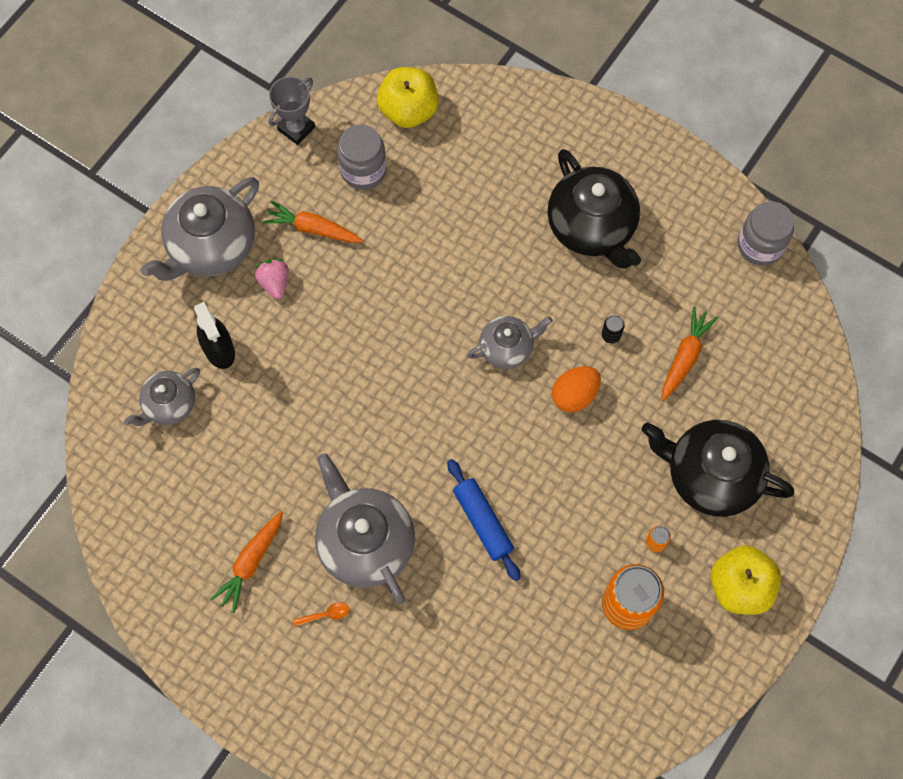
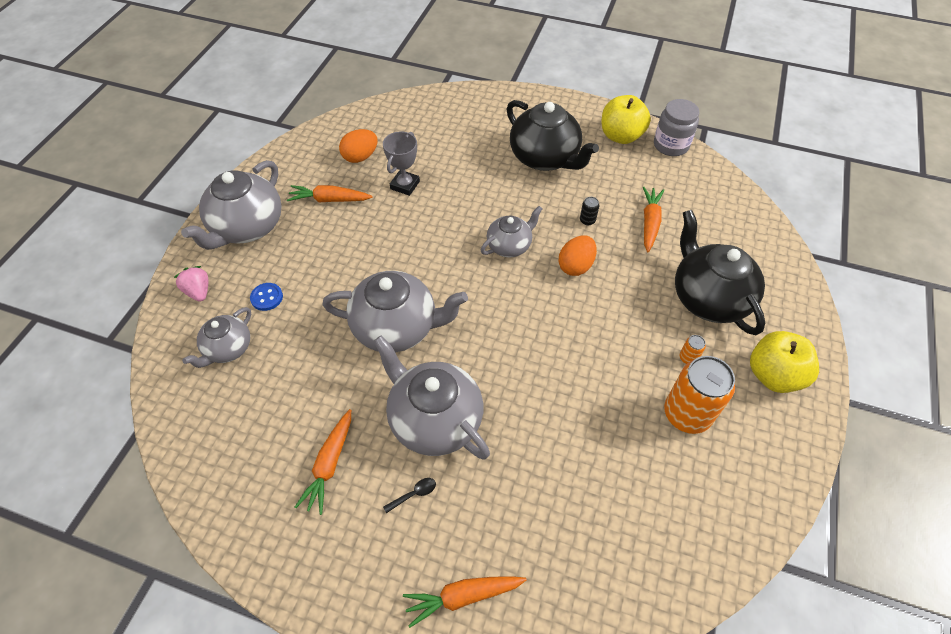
camera: 15 degrees left, 15 degrees down
(219, 350) = (267, 297): black spray bottle -> blue button
(274, 283) = (305, 241): pink strawberry -> pink strawberry (198, 291)
(296, 128) = (302, 142): grey trophy -> grey trophy (405, 185)
(325, 614) = (414, 494): orange spoon -> black spoon
(347, 722) = (463, 596): none -> orange carrot
(352, 424) = (396, 327): none -> grey teapot
(363, 170) = (360, 157): grey jar -> orange egg
(408, 110) = (385, 117): yellow apple -> yellow apple (621, 136)
(482, 522) = (535, 377): blue rolling pin -> none
(710, 475) = (708, 298): black teapot -> black teapot turned 60 degrees clockwise

